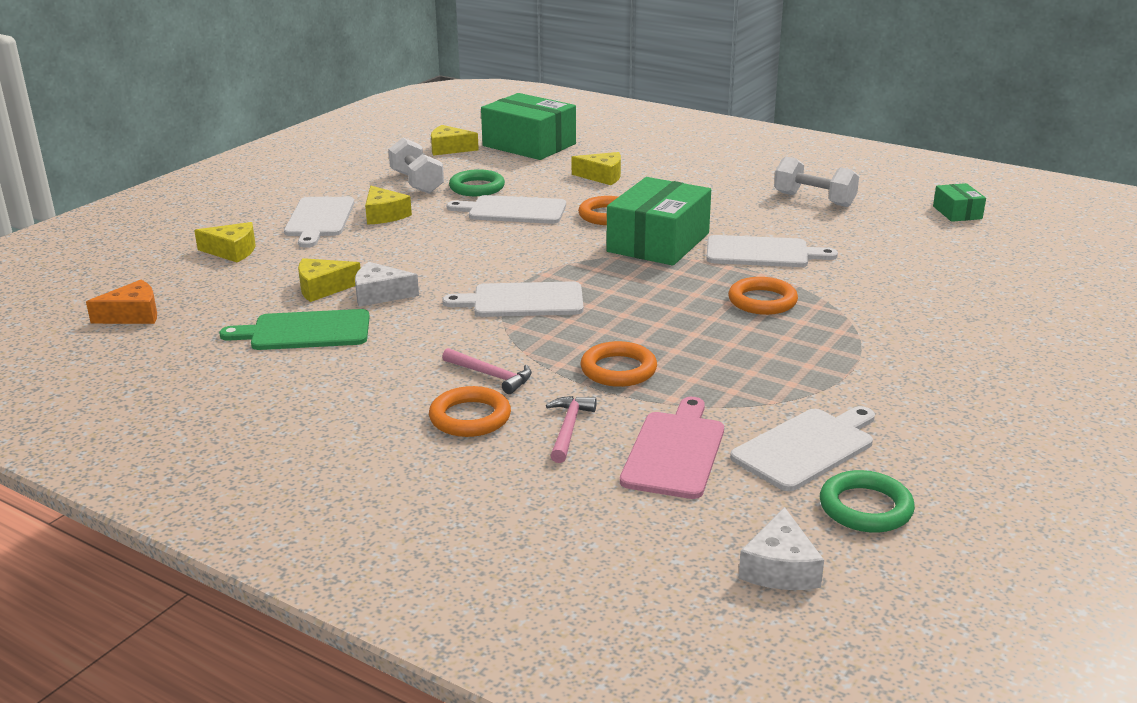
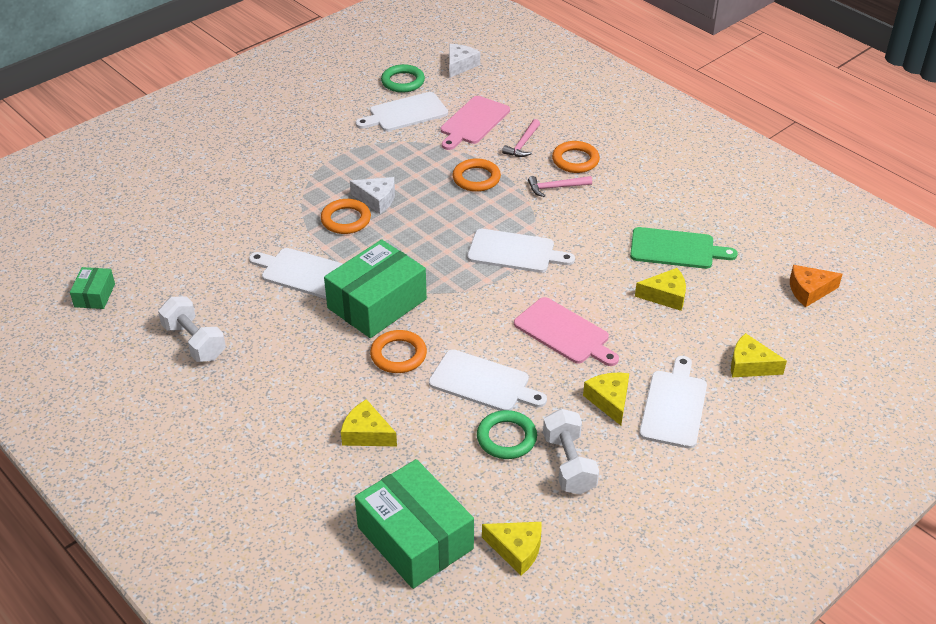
camera: 165 degrees left, 15 degrees up
(380, 295) = (620, 279): white cheese -> white cheese (377, 199)
(440, 248) = (564, 333): none -> pink cutting board
(491, 375) = (556, 187): pink hammer -> pink hammer turned 60 degrees counterclockwise

